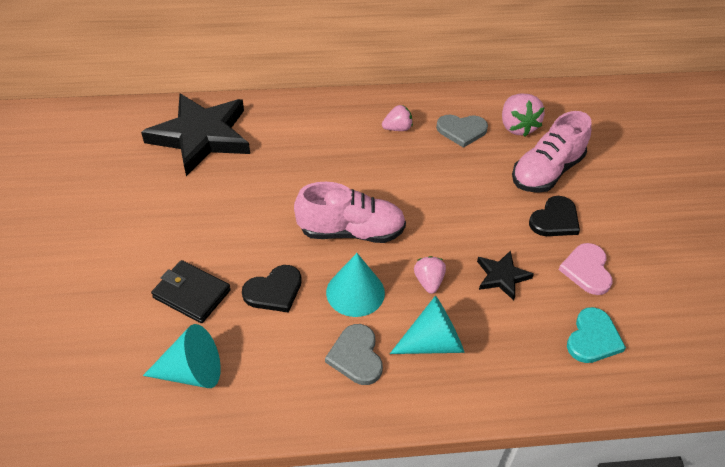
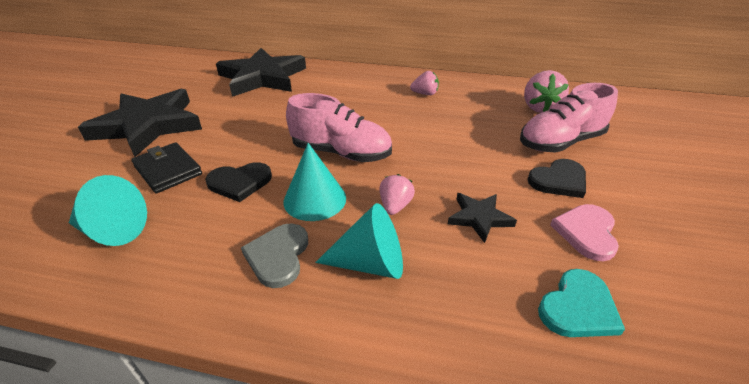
camera: 20 degrees right, 10 degrees down
(121, 240) = (148, 125): none -> black star
(461, 131) = (483, 103): grey heart -> none

